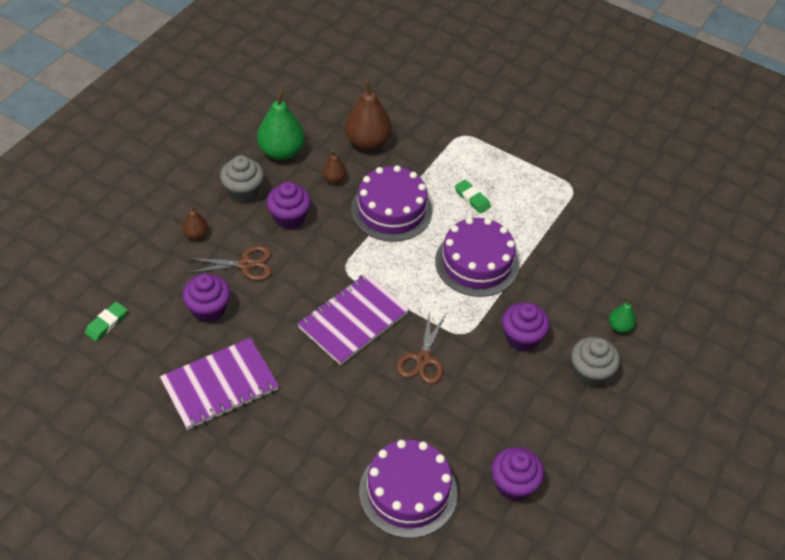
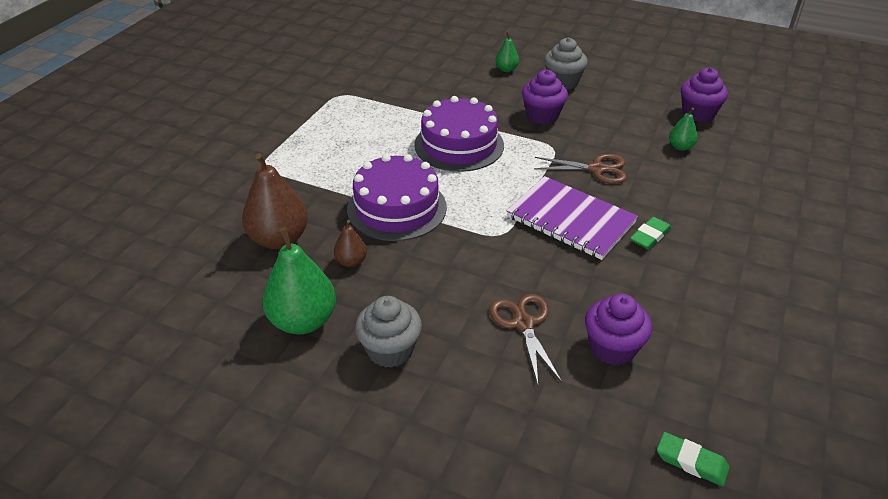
camera: 95 degrees left, 10 degrees down
(196, 234) = (487, 389): brown pear -> none
(220, 385) = (717, 315): purple notebook -> none
(289, 218) = (430, 294): purple cupcake -> none
(408, 492) = (747, 166): purple cake -> none
(450, 443) = (680, 147): none -> green pear
(472, 198) = (367, 153): green eraser -> green eraser (650, 236)

